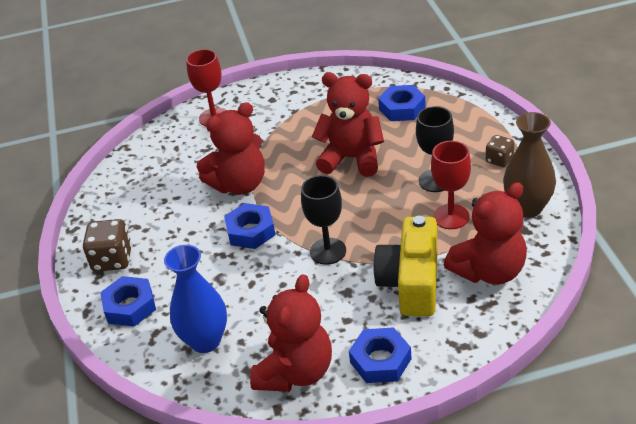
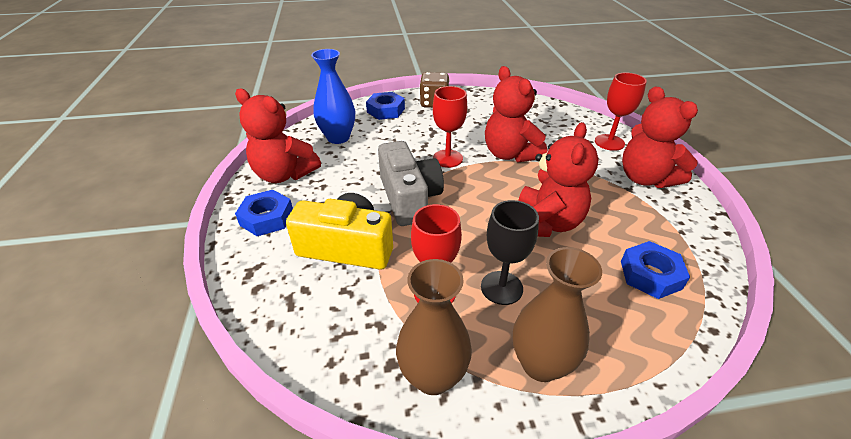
camera: 90 degrees right, 0 degrees up
(251, 231) = (447, 158): blue nut -> red goblet
(328, 251) = (409, 198): black goblet -> grey camera
(489, 271) = (336, 312): red teddy bear -> red teddy bear (645, 178)
(499, 160) = (540, 364): brown dice -> brown vase

